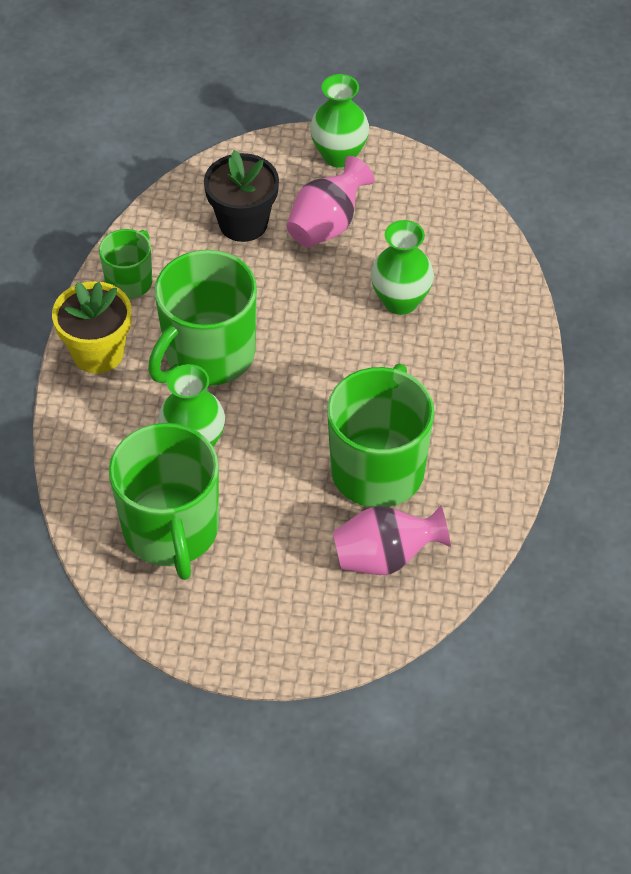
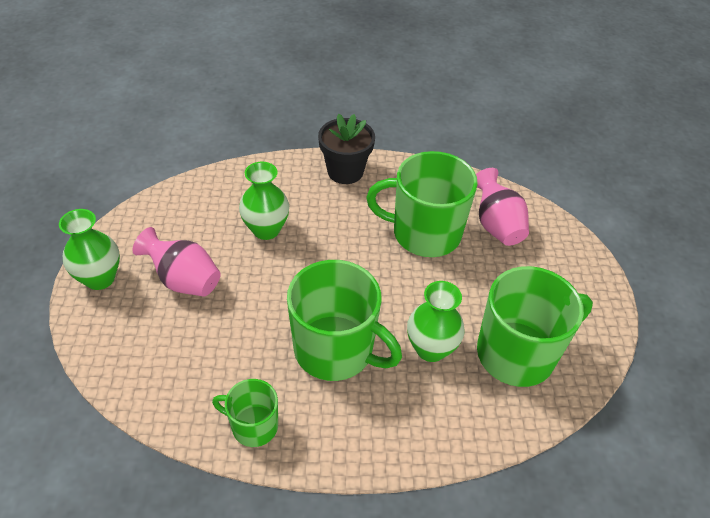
camera: 100 degrees left, 5 degrees down
(98, 353) = (345, 440): yellow flower pot -> none
(243, 223) = (179, 341): black flower pot -> black flower pot (345, 171)

